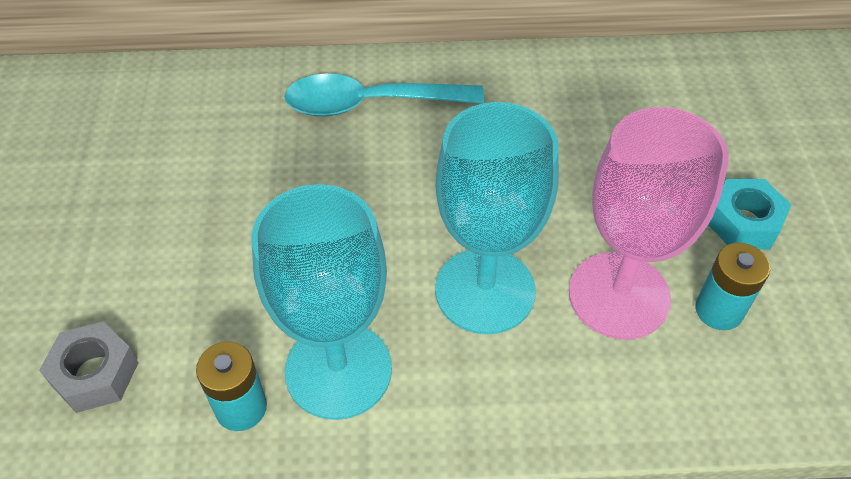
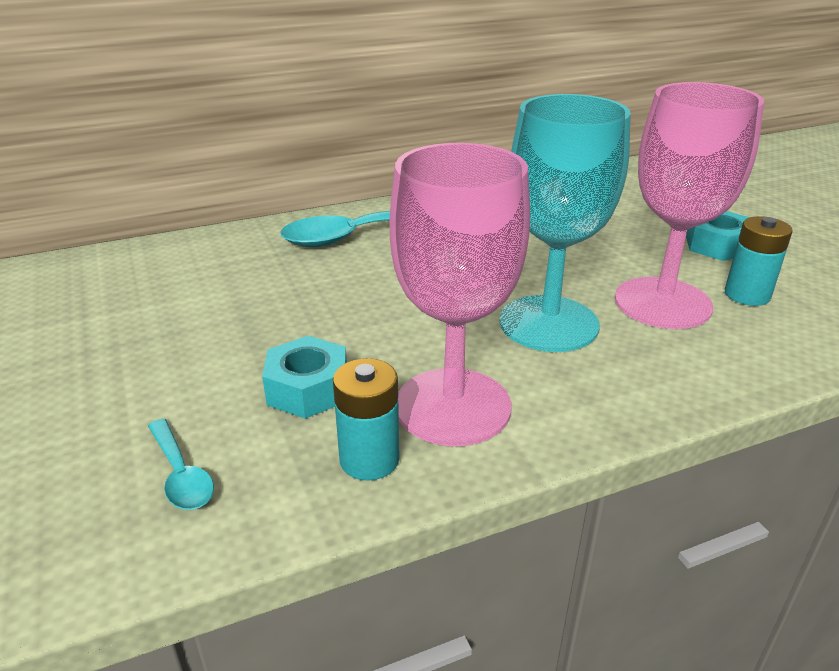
camera: 20 degrees left, 20 degrees down
(95, 374) = (181, 474): grey nut -> turquoise spoon
(228, 309) = (308, 389): none -> turquoise nut
(338, 370) = (453, 406): turquoise goblet -> pink goblet

